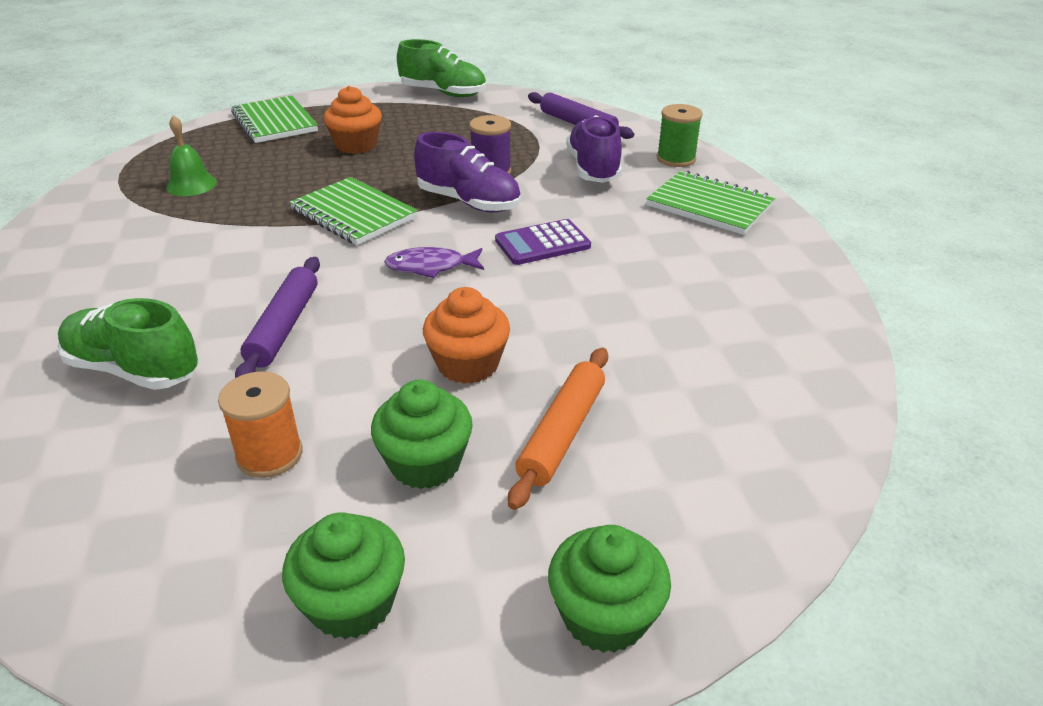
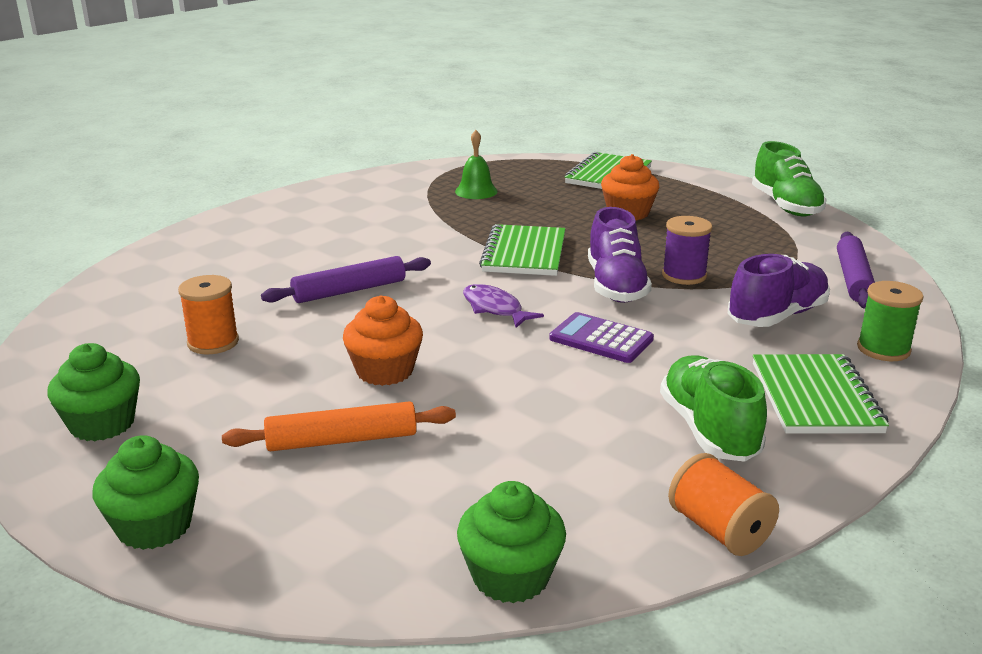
camera: 55 degrees right, 10 degrees down
(134, 370) = (252, 269): green shoe -> green shoe (709, 430)
(425, 463) = (254, 398): green cupcake -> green cupcake (511, 576)
(831, 309) = (719, 530): none -> orange spool

